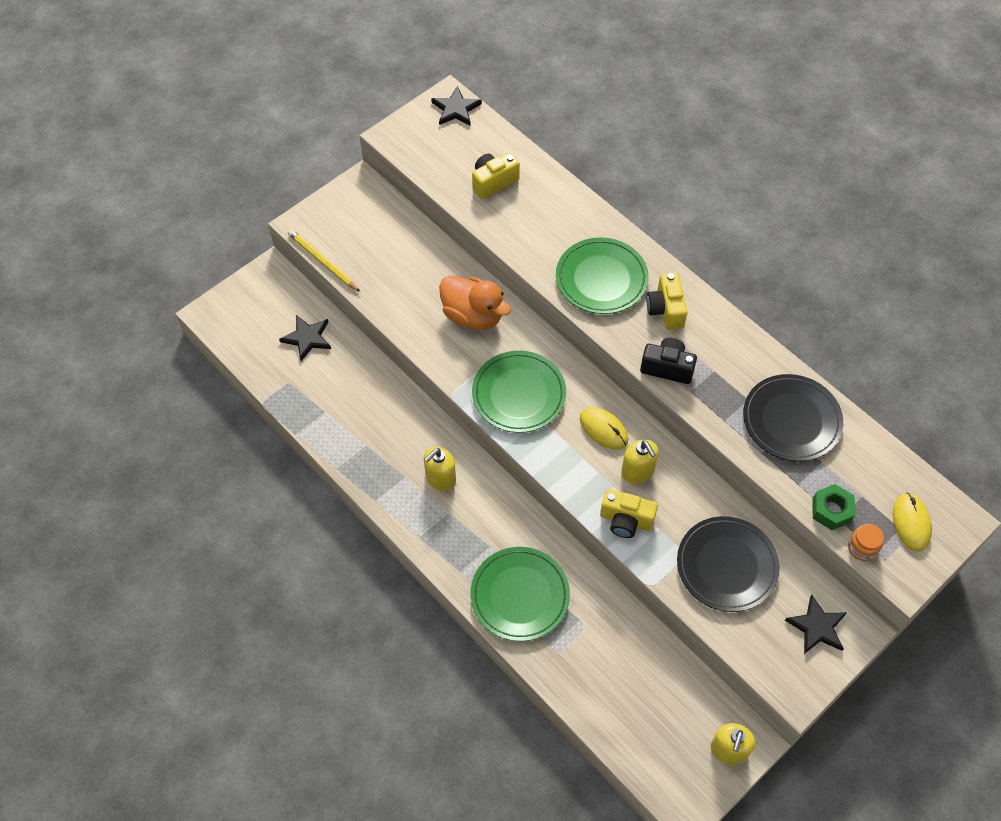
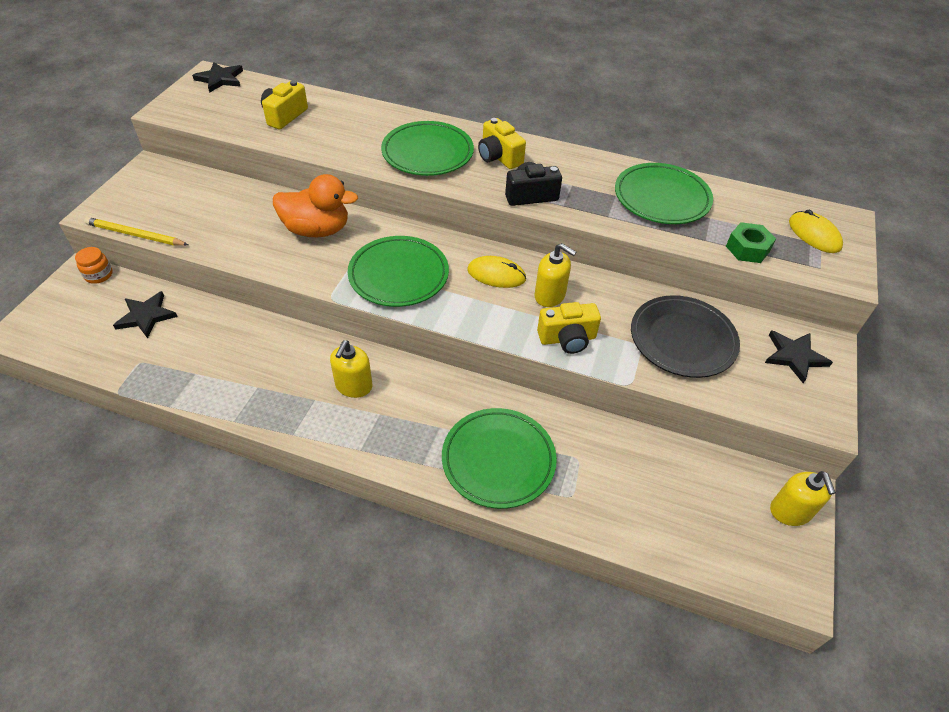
camera: 30 degrees left, 10 degrees down
(791, 420) = (661, 198): black plate -> green plate
(862, 548) = (795, 266): orange jar -> orange jar (99, 275)

